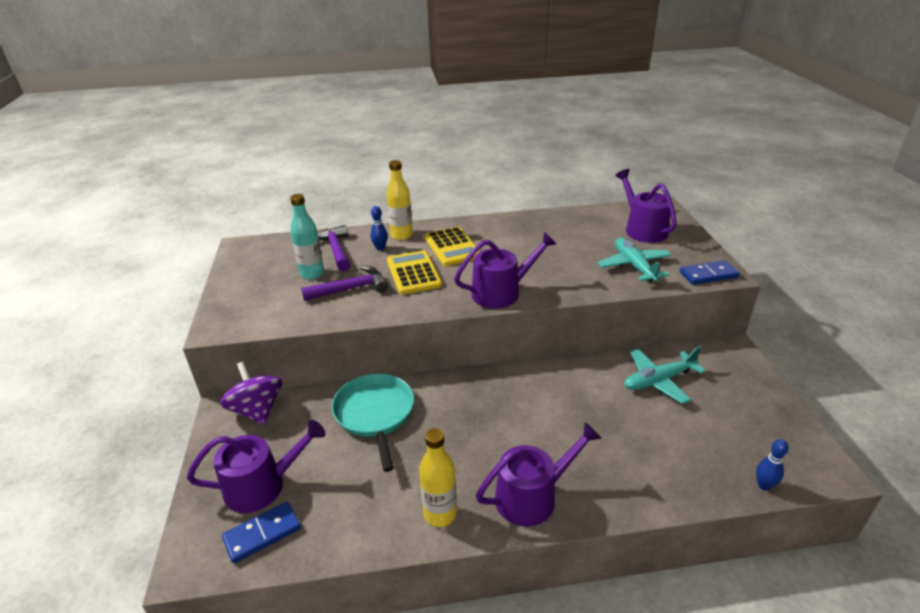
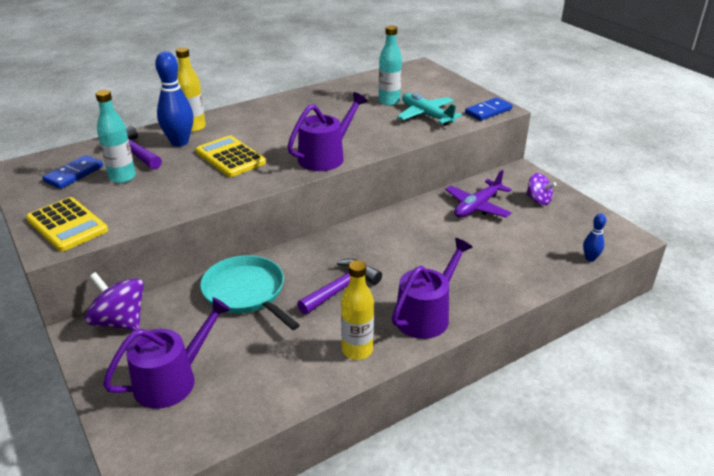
camera: 25 degrees left, 0 degrees up
(262, 533) = (200, 416): blue domino -> blue domino (74, 174)
(351, 289) = (175, 182): purple hammer -> purple hammer (341, 288)
(380, 248) = (179, 142): blue bowling pin -> blue bowling pin, size x1.92
(452, 247) = (253, 129): yellow calculator -> yellow calculator (67, 225)
(603, 242) = (389, 101): none -> turquoise bottle
(643, 229) = (416, 86): purple watering can -> none
(658, 381) = (477, 207): turquoise plane -> purple plane
(736, 391) = (538, 200): none -> purple spinning top

